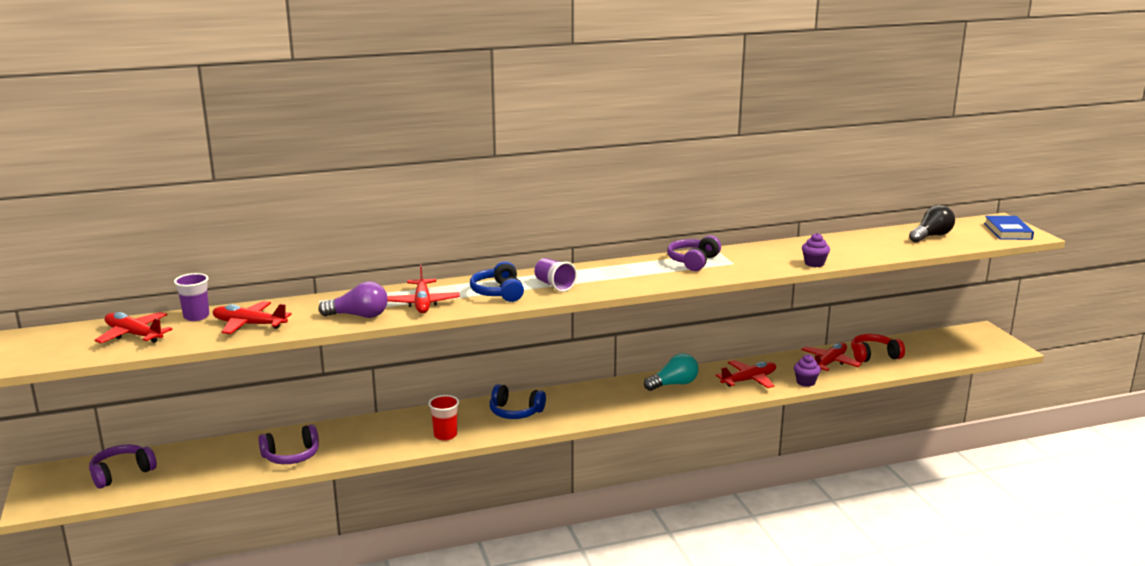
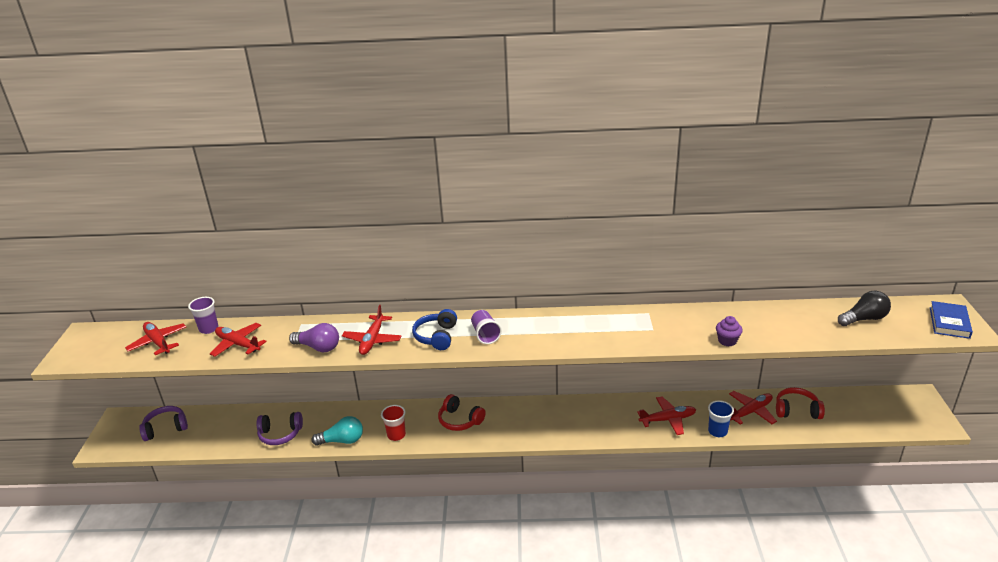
camera: 20 degrees right, 10 degrees up
(515, 412) = (460, 420): blue headphones -> red headphones
(673, 384) = (600, 413): turquoise light bulb -> turquoise light bulb (342, 440)
(693, 261) = (618, 321): purple headphones -> none
(805, 382) = (717, 431): purple cupcake -> blue cup

